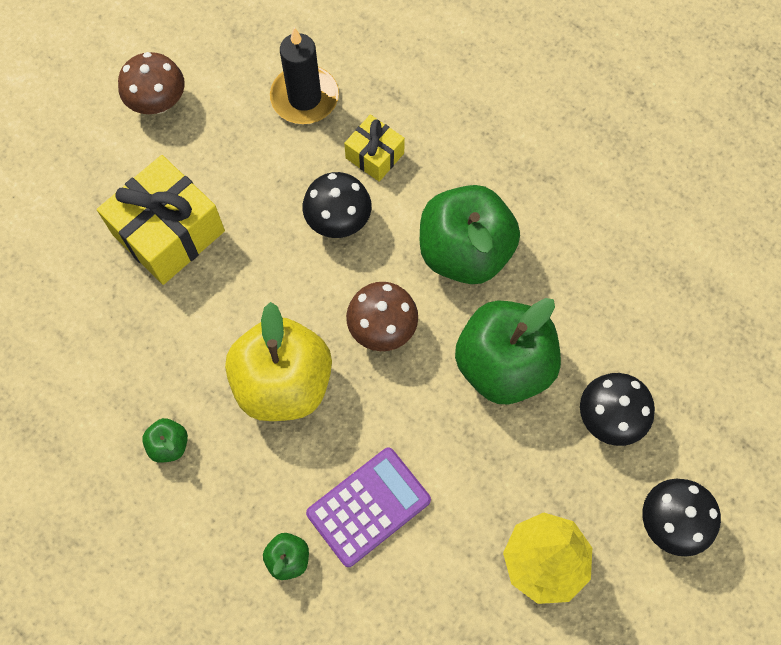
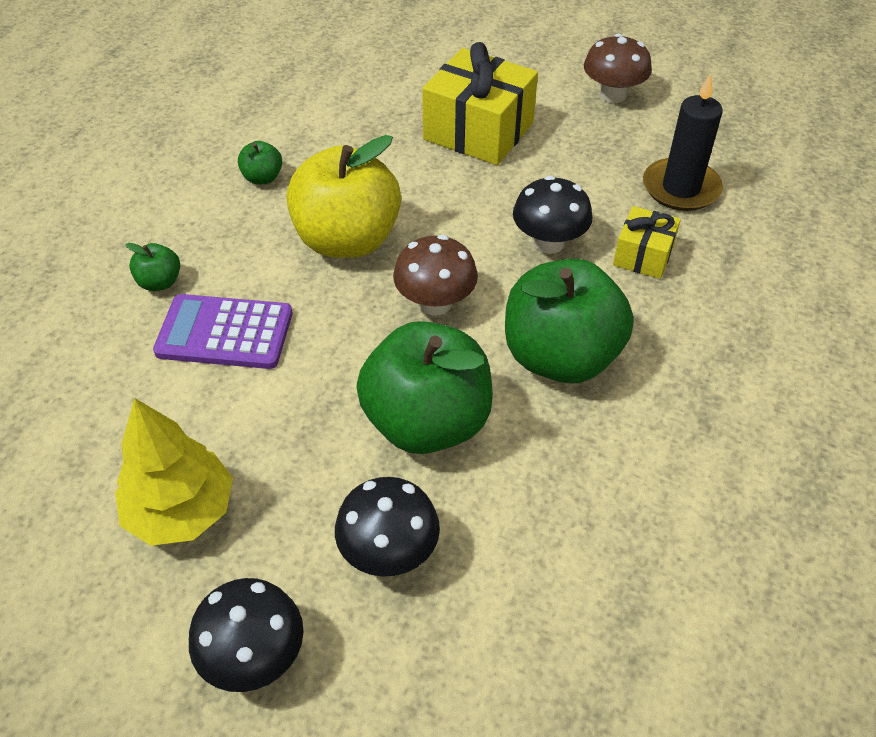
camera: 75 degrees right, 20 degrees down
(368, 506) = (225, 333): purple calculator -> purple calculator turned 150 degrees clockwise

